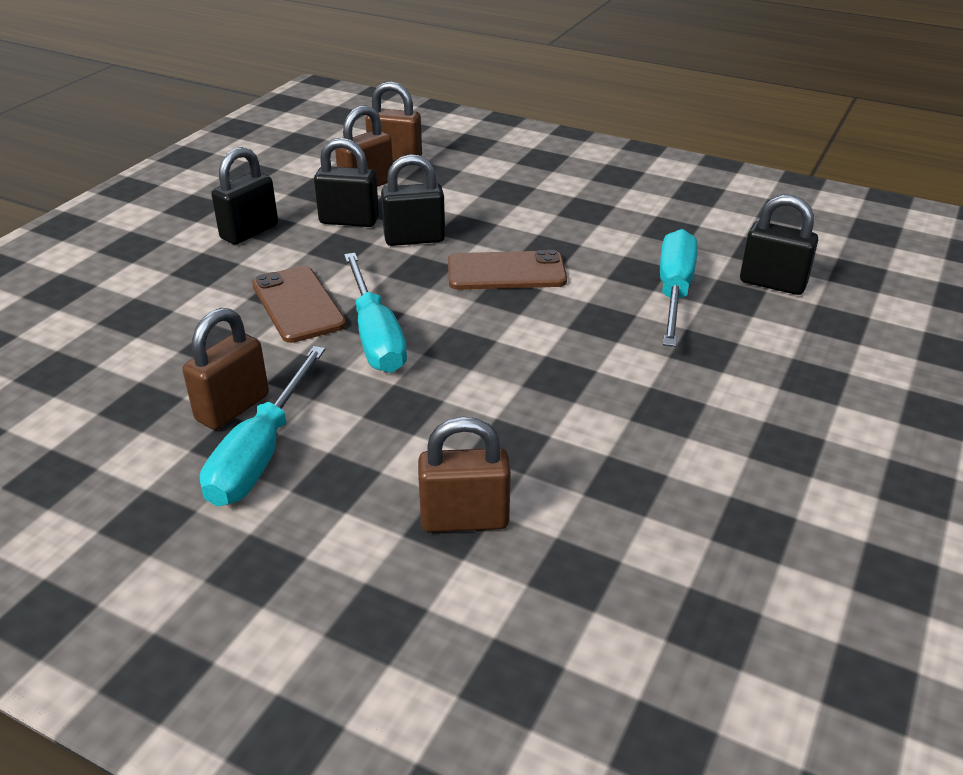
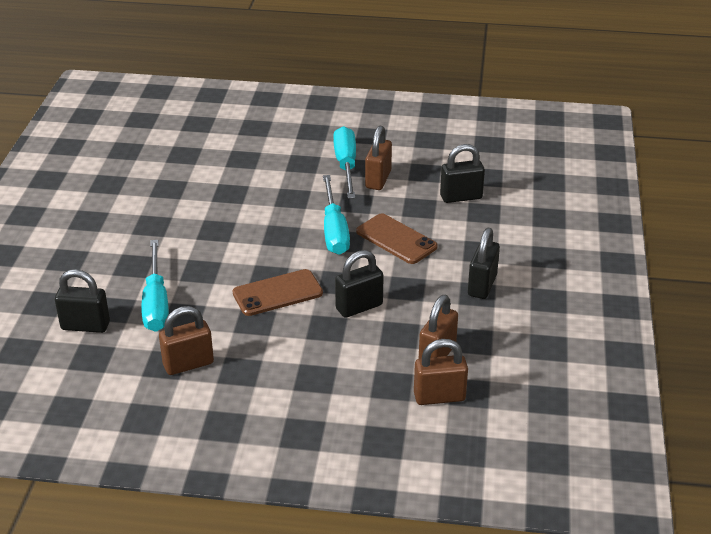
camera: 160 degrees right, 0 degrees up
(349, 221) = (420, 313): black padlock -> black padlock (461, 197)
(375, 336) = (334, 230): turquoise screwdriver -> turquoise screwdriver turned 150 degrees counterclockwise
(464, 519) = (237, 161): brown padlock -> brown padlock (188, 364)

